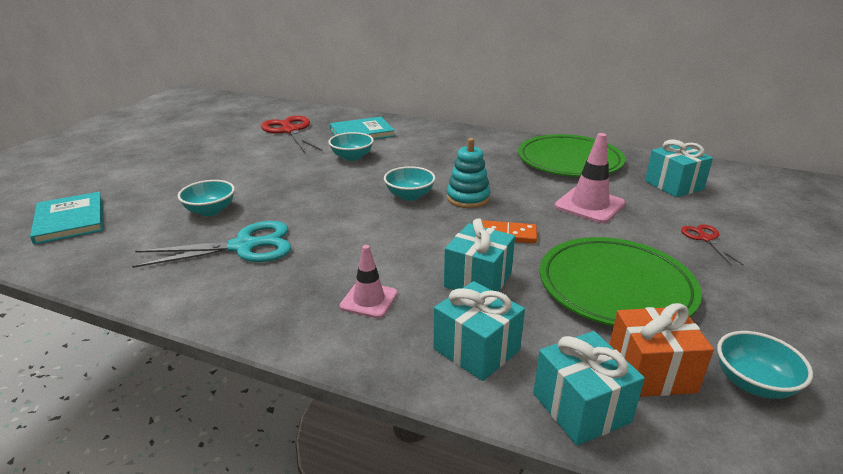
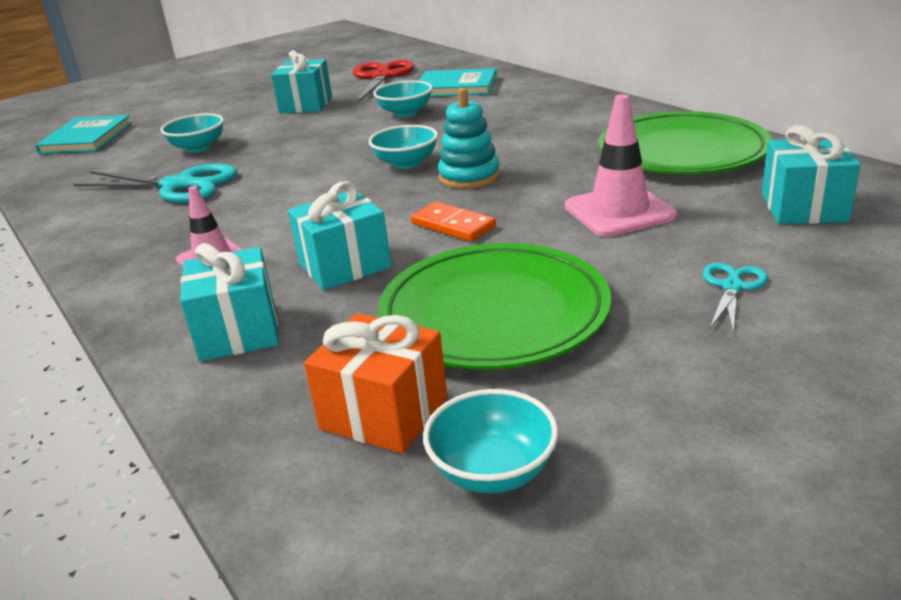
camera: 35 degrees right, 0 degrees up
(581, 407) = (252, 419): turquoise gift -> turquoise gift (306, 105)
(705, 238) = (732, 286): red scissors -> turquoise scissors

